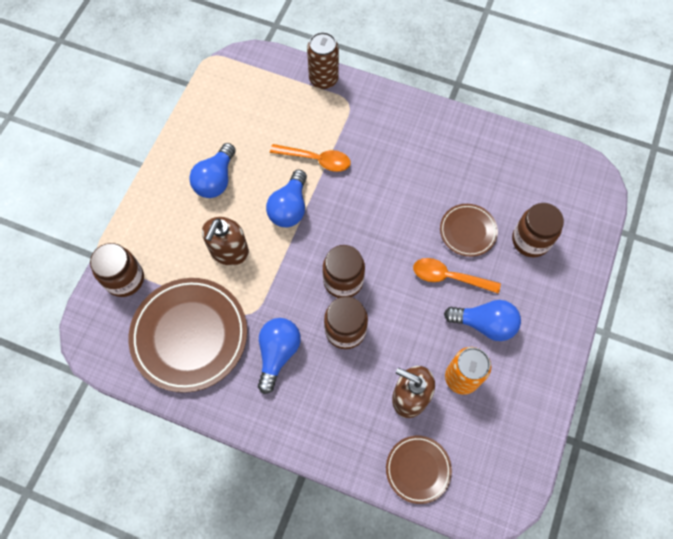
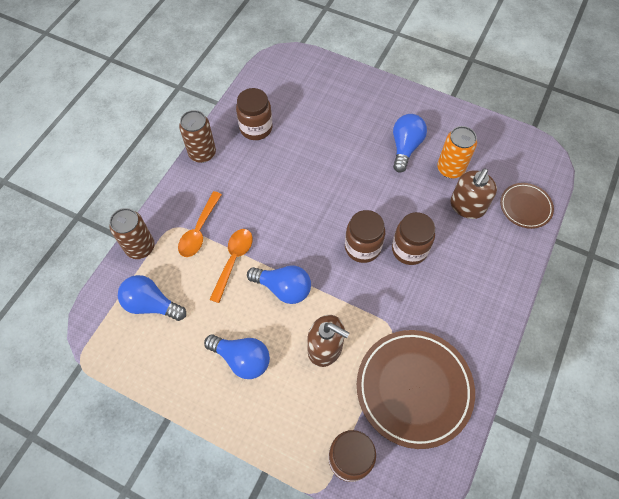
camera: 85 degrees left, 5 degrees down
(278, 353) = (431, 307): blue light bulb -> blue light bulb (151, 304)
(440, 114) = (202, 153): none -> brown can
(449, 277) = (363, 166): orange spoon -> orange spoon (199, 230)
(467, 231) = (322, 148): brown plate -> none
(530, 240) = (334, 107): brown jar -> brown jar (256, 128)

